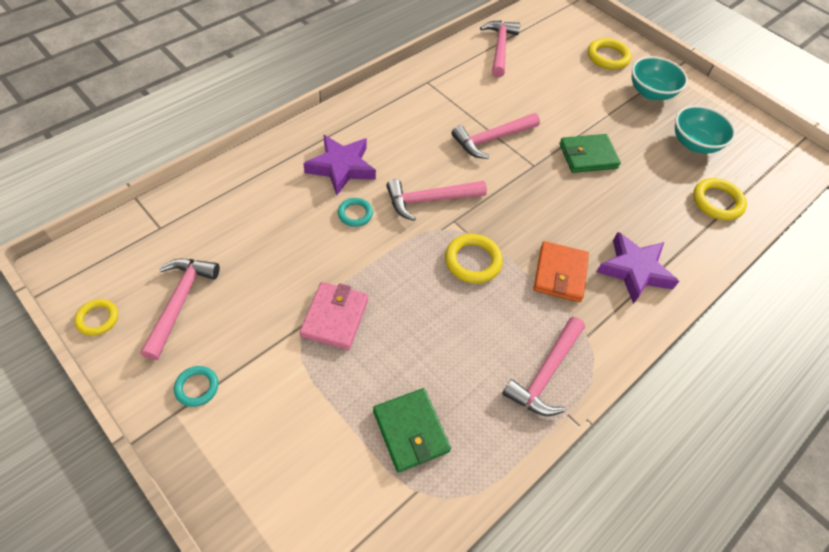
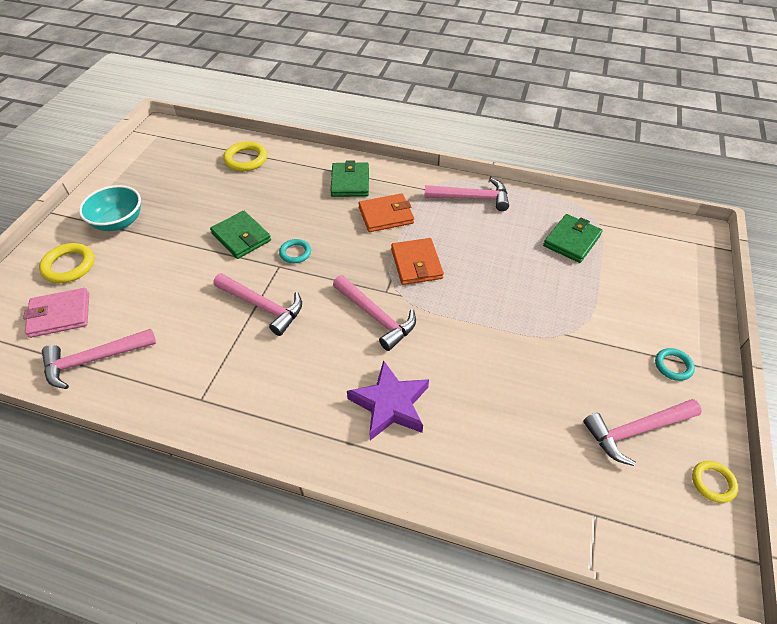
camera: 115 degrees left, 5 degrees down
(335, 317) = (541, 318): pink wallet -> pink wallet (60, 315)
(355, 214) = (436, 361): turquoise ring -> turquoise ring (295, 253)
(473, 261) = (416, 264): yellow ring -> orange wallet
(634, 270) = (350, 182): purple star -> green wallet
(694, 143) = (181, 182): turquoise bowl -> none

